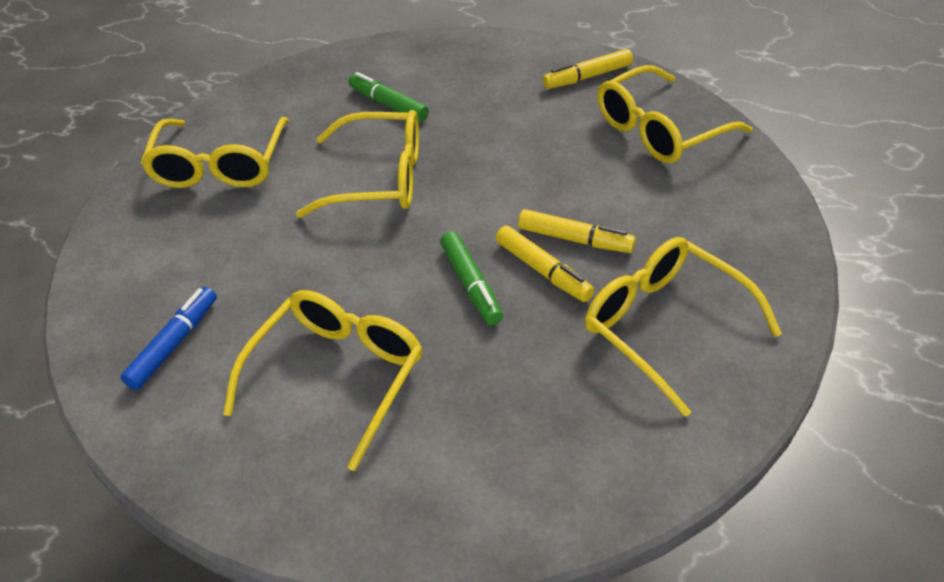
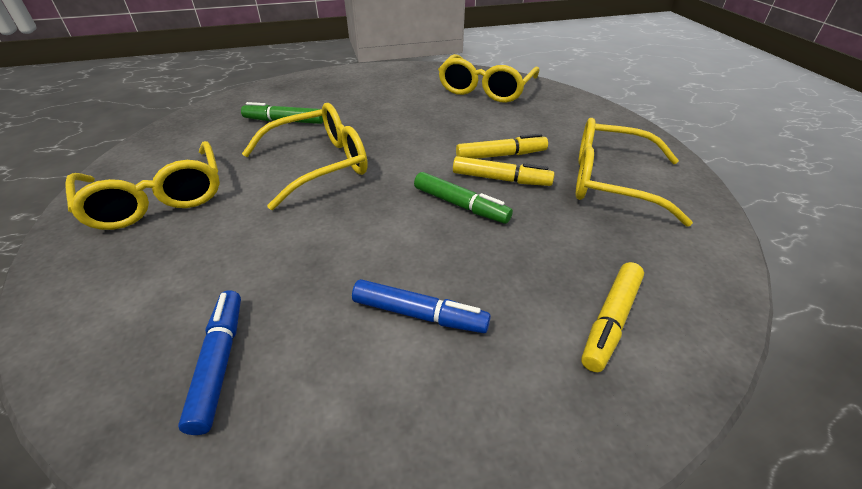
camera: 35 degrees left, 5 degrees down
(337, 376) = (419, 314): yellow glasses -> blue marker
(588, 77) = (413, 76): yellow marker -> yellow marker (611, 321)

